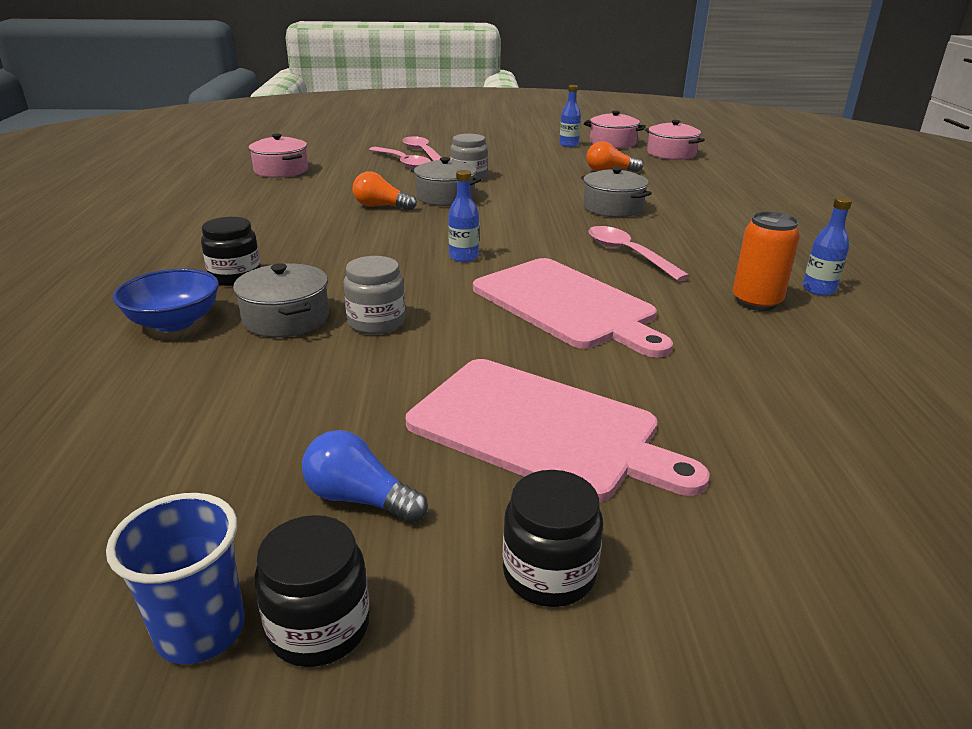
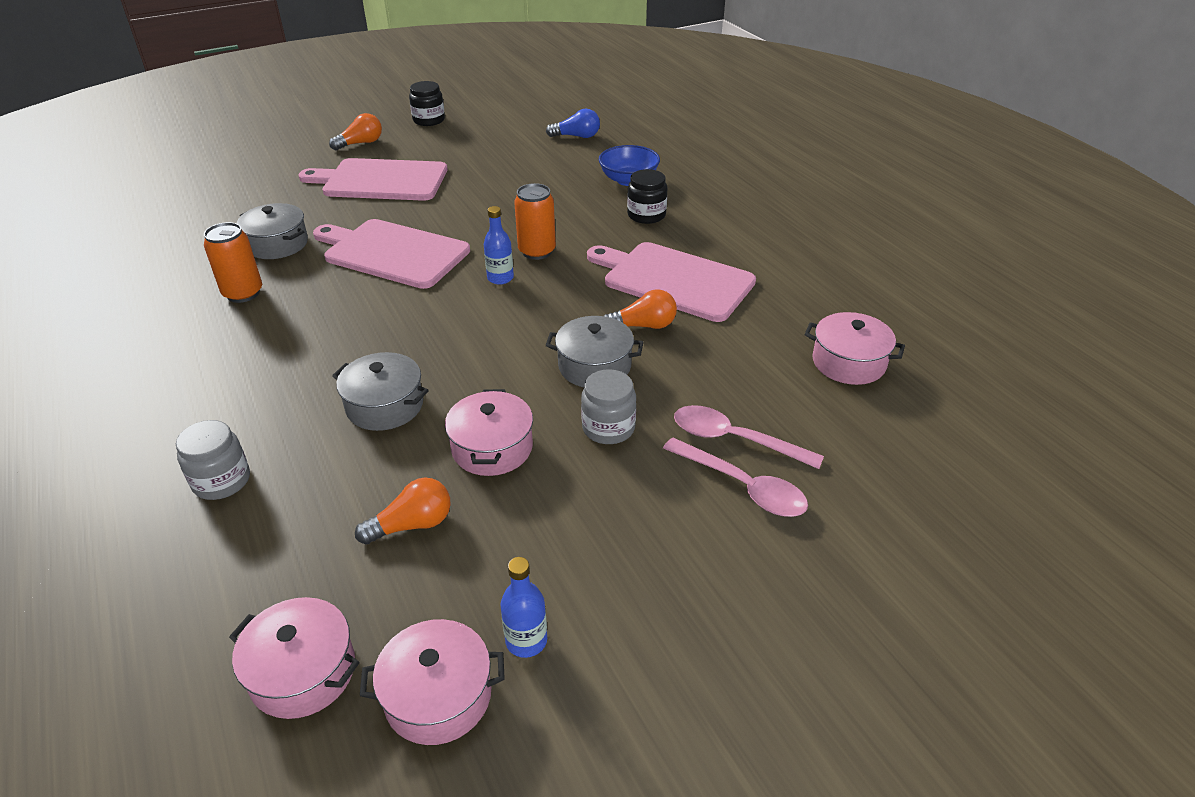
camera: 155 degrees right, 10 degrees up
(201, 631) = (463, 113): blue cup -> none
(286, 318) = (569, 197): grey pot -> grey pot (277, 244)
(311, 224) = (673, 280): none -> pink cutting board
(359, 499) = (444, 144): blue light bulb -> blue light bulb (577, 136)
(376, 322) = (511, 208): grey jar -> grey jar (221, 481)
(402, 270) = (537, 251): none -> orange can
(548, 182) = (492, 448): none -> pink pot
(549, 573) = (361, 143): black jar -> orange light bulb
(628, 254) = (354, 322): pink spoon -> none
(818, 290) = (181, 322): blue bottle -> none

